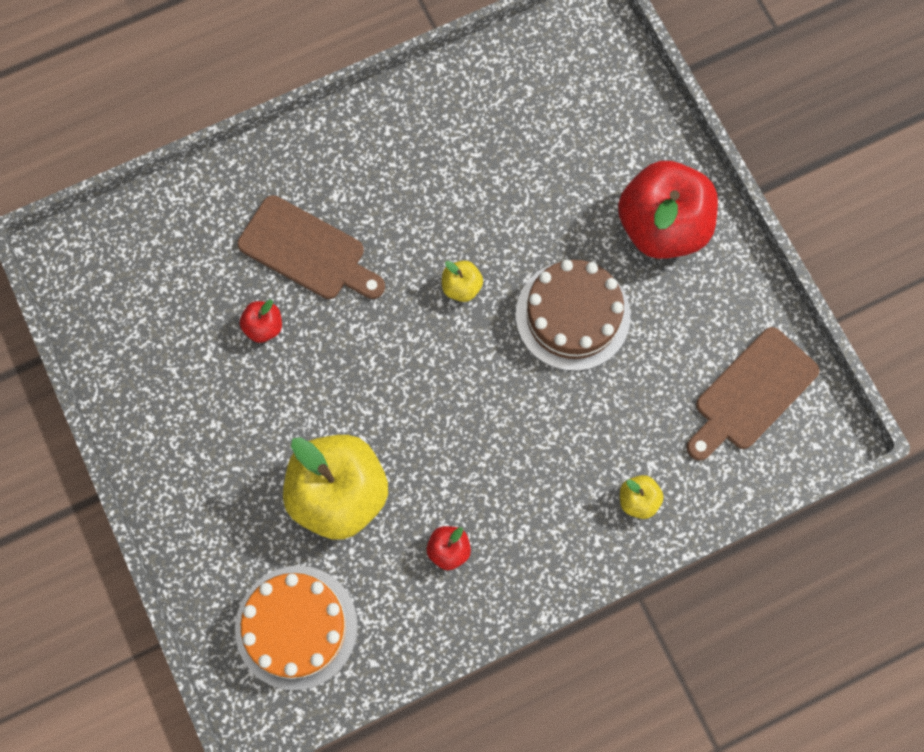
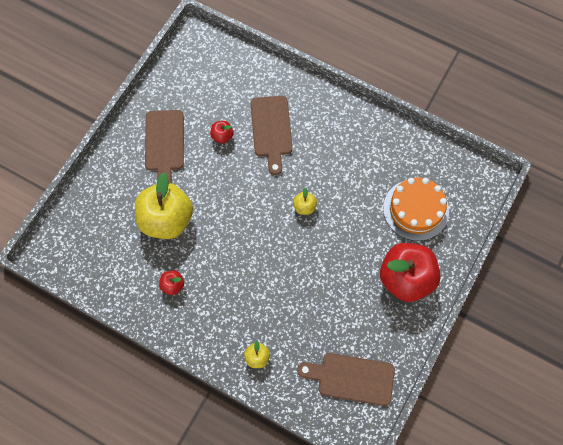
camera: 55 degrees right, 5 degrees down
(212, 419) = (164, 144): none -> brown cutting board
(296, 627) = (93, 243): orange cake -> orange cake (416, 209)
(572, 315) = (328, 266): brown cake -> none

